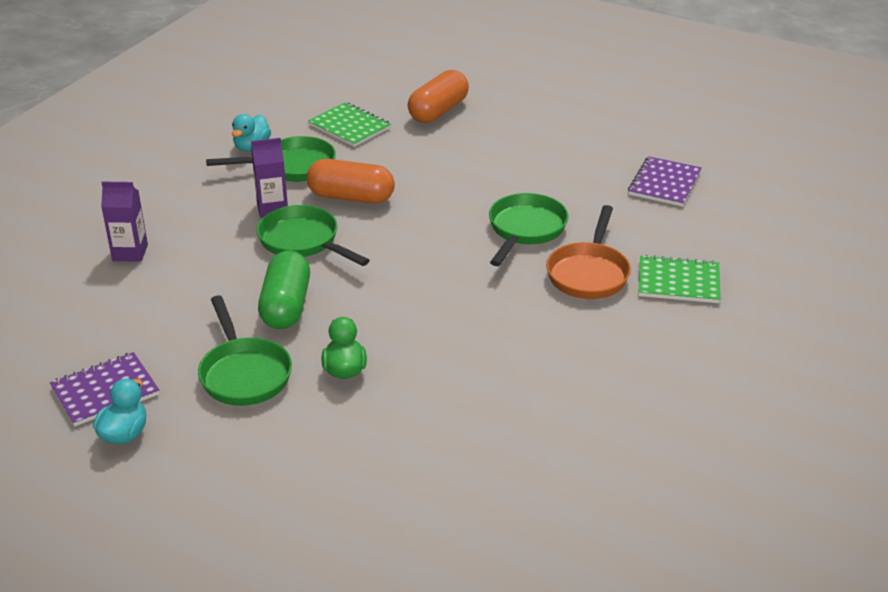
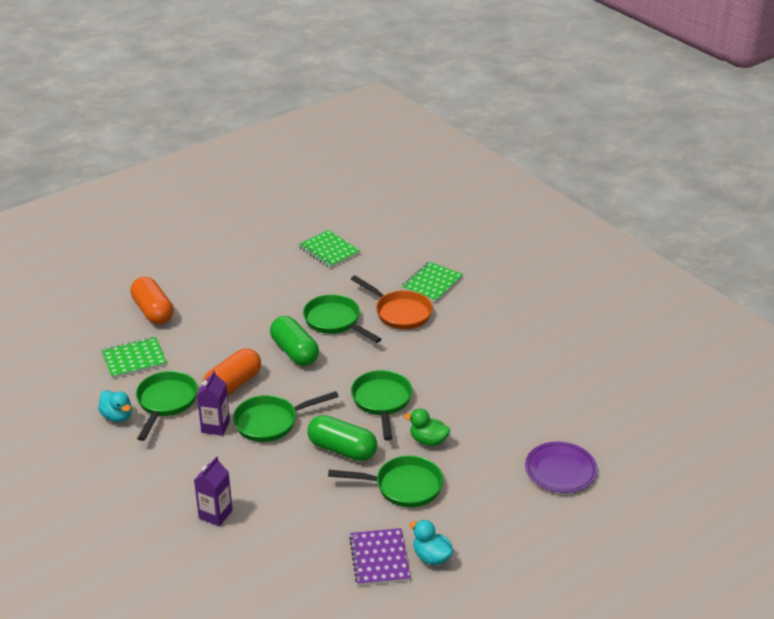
camera: 65 degrees left, 0 degrees up
(356, 513) = (560, 470): none -> purple plate
(395, 311) = (382, 402): none -> green pan
(442, 219) = (294, 352): none -> green capsule
(664, 183) = (329, 250): purple notebook -> green notebook

